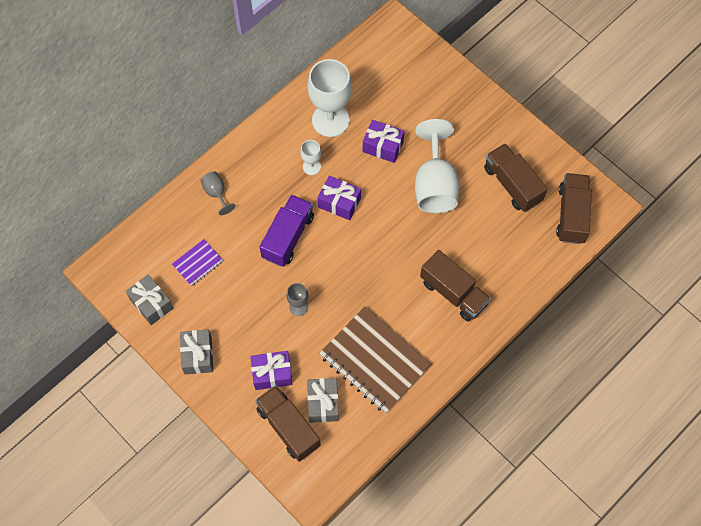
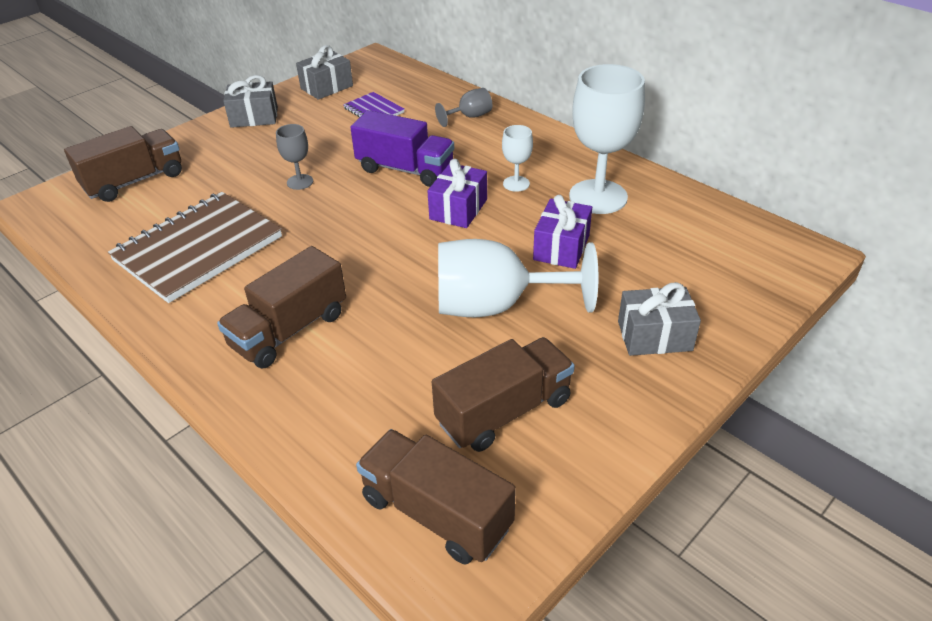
camera: 90 degrees right, 25 degrees down
(272, 374) = (212, 166): purple gift -> none
(323, 403) = (154, 206): grey gift -> grey gift (654, 336)
(571, 215) = (436, 513): brown truck -> brown truck turned 150 degrees counterclockwise

